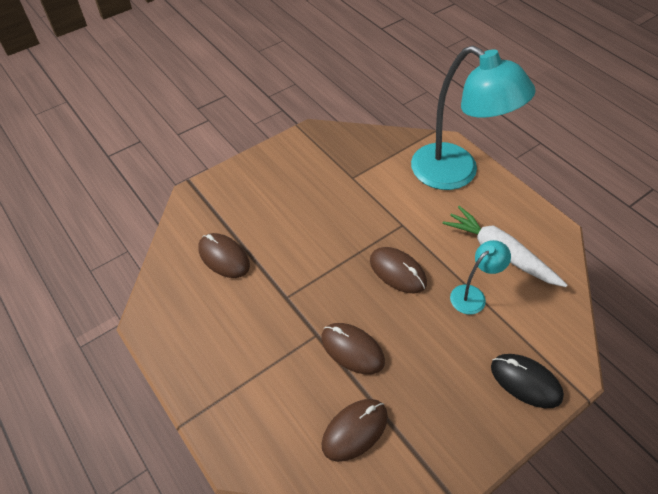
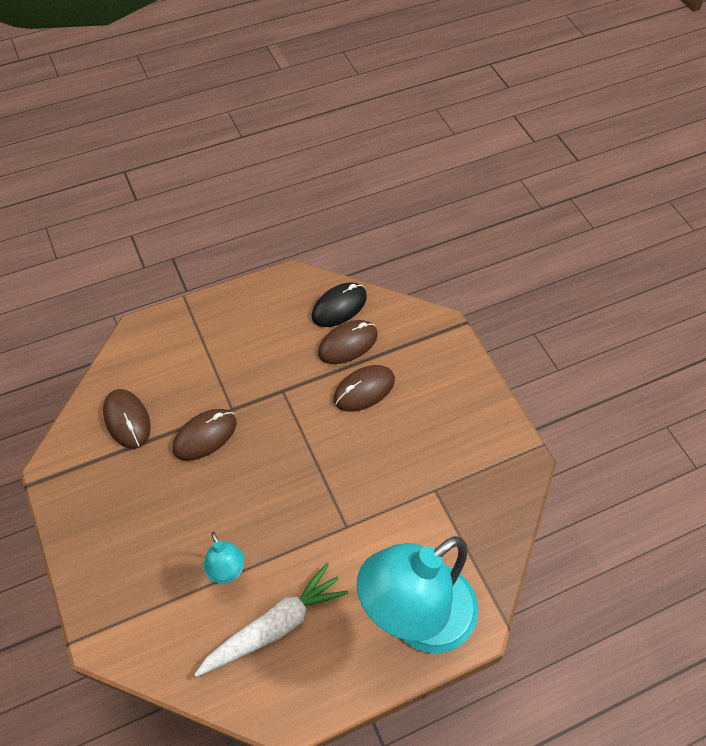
camera: 100 degrees right, 5 degrees up
(397, 272) = (282, 502): brown mouse -> brown mouse (364, 390)
(525, 382) = (111, 587): black mouse -> black mouse (339, 306)

